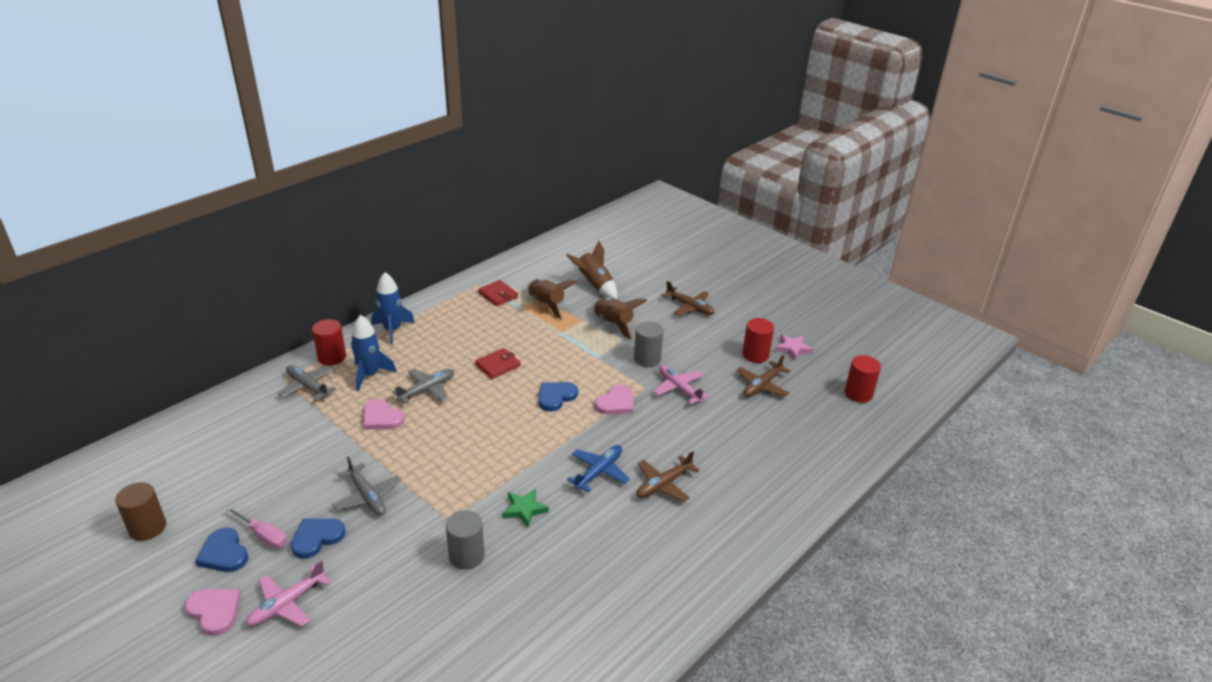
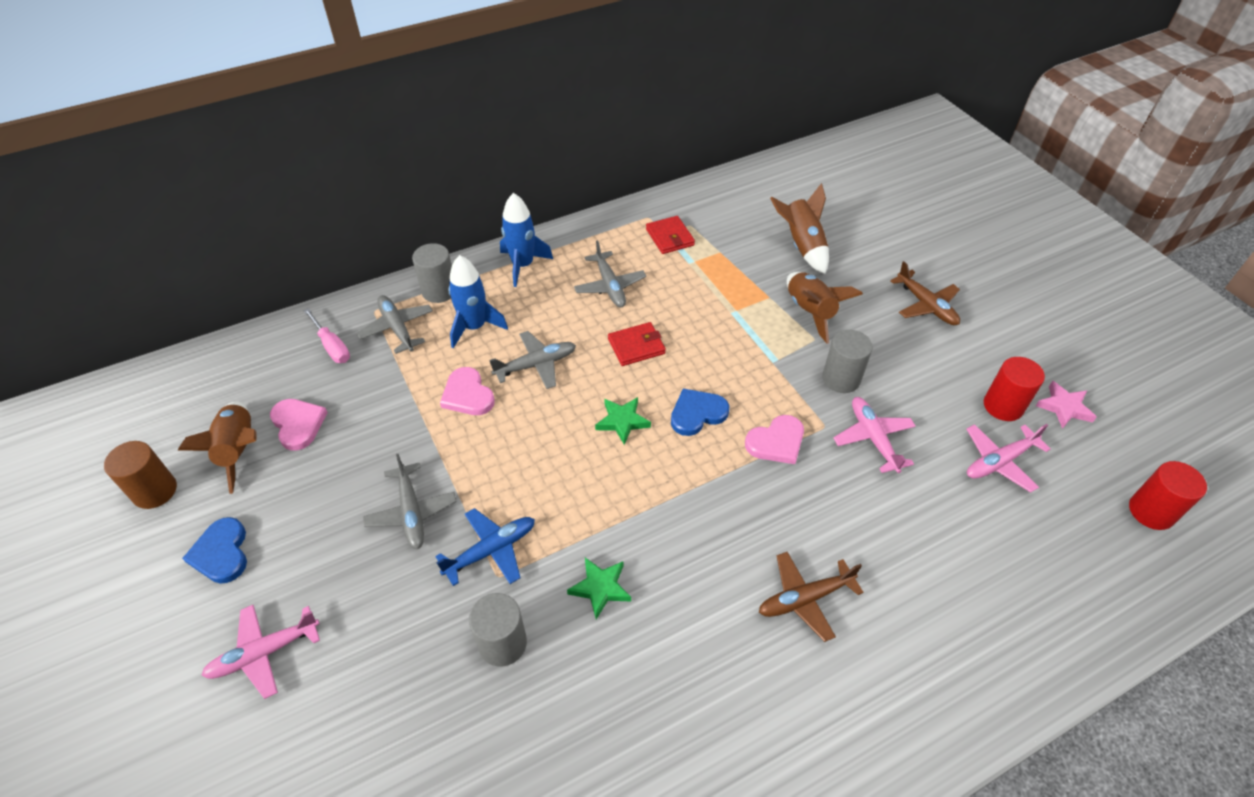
camera: 20 degrees right, 15 degrees up
(214, 611) = (181, 638): pink heart -> pink heart (298, 424)
(264, 535) = (274, 538): pink screwdriver -> pink screwdriver (332, 346)
(317, 538) = (332, 560): blue heart -> none
(332, 357) = (439, 291): red cylinder -> grey cylinder
(464, 332) = (609, 286): none -> grey plane
(504, 412) = (622, 421): none -> green star
(547, 305) = (728, 264): brown rocket -> brown rocket (239, 450)
(599, 472) = (719, 552): blue plane -> blue plane (491, 551)
(762, 385) = (999, 461): brown plane -> pink plane

